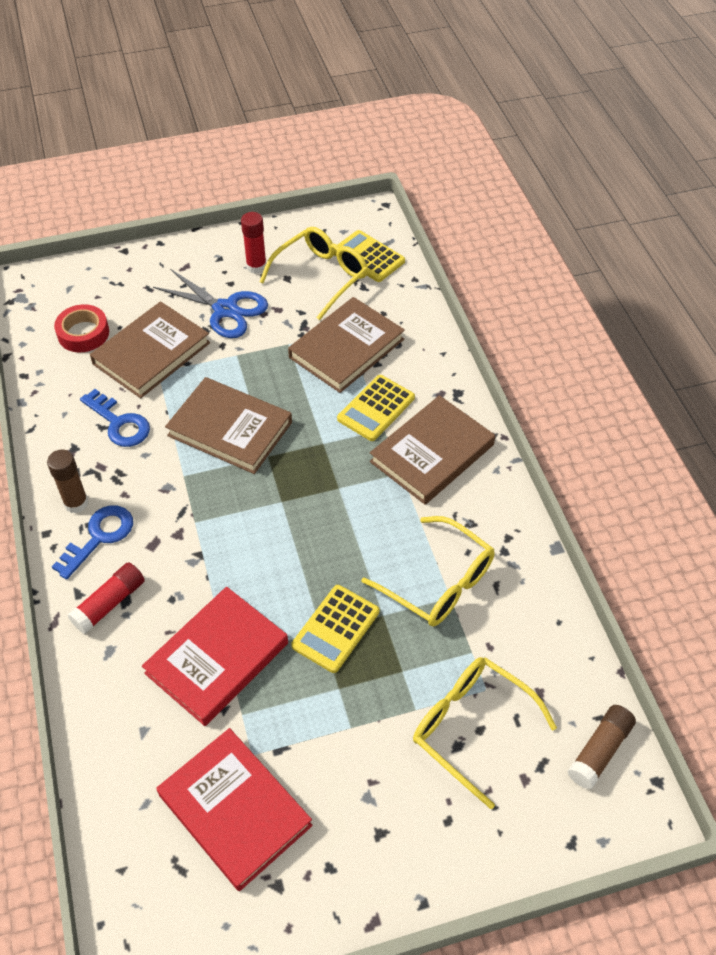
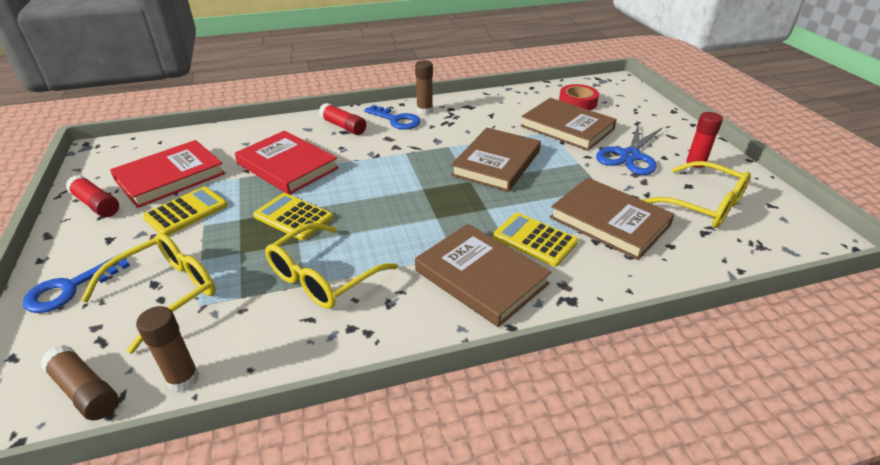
camera: 90 degrees right, 15 degrees down
(119, 423) = (495, 120): blue key -> blue key (70, 288)
(302, 888) = (96, 204): none -> red glue stick
(368, 257) = (754, 236): yellow calculator -> yellow calculator (186, 212)
(576, 672) = (183, 379): none -> brown glue stick

